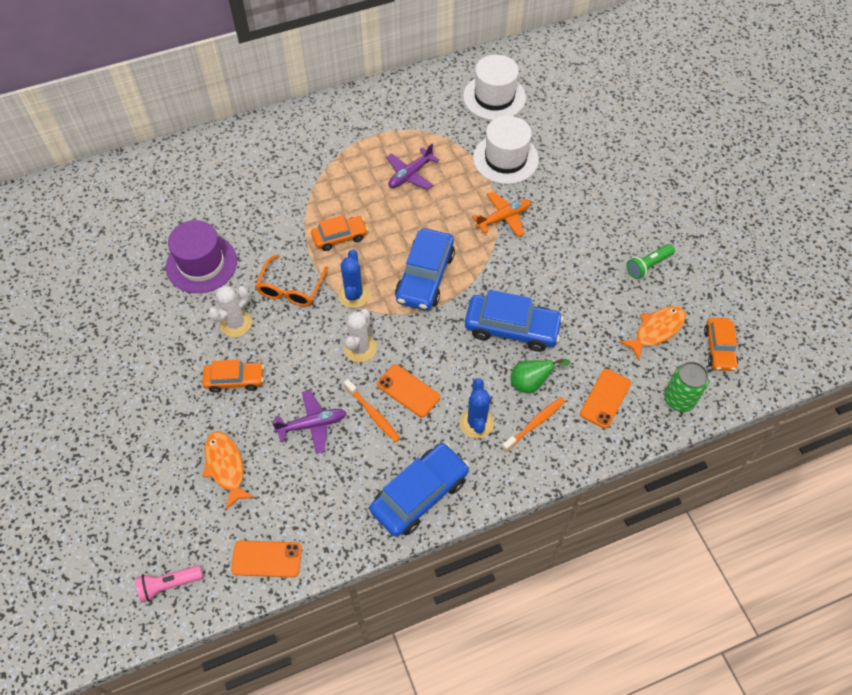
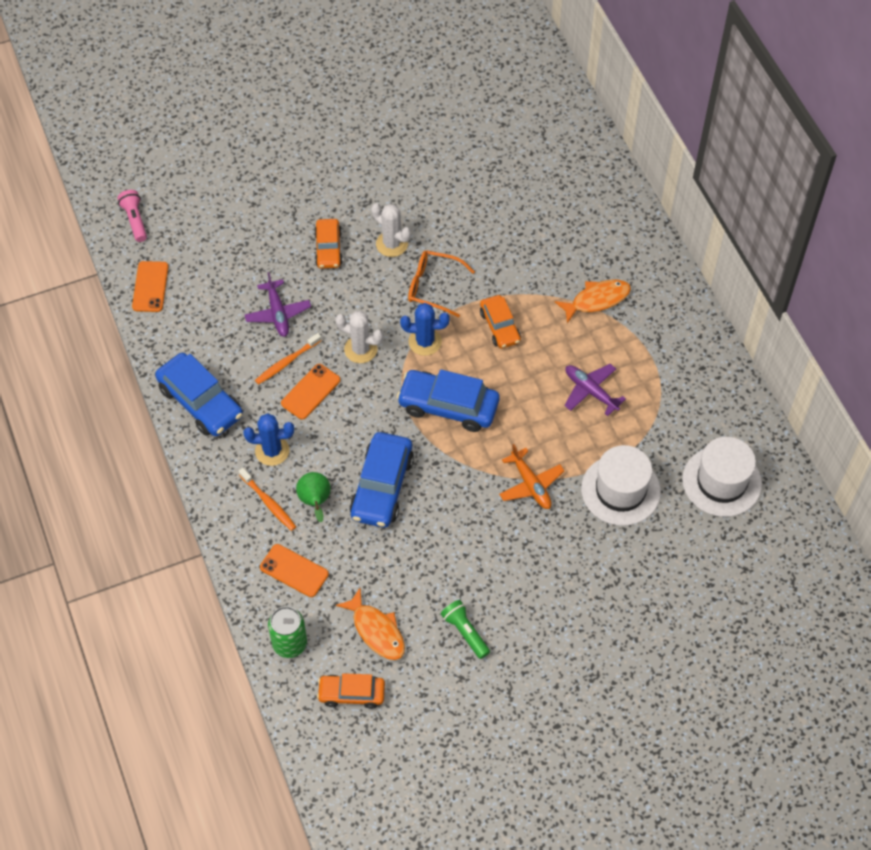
camera: 90 degrees right, 0 degrees up
(201, 264) = (463, 209): purple hat -> none
(226, 467) = (239, 250): orange fish -> orange fish (597, 300)

